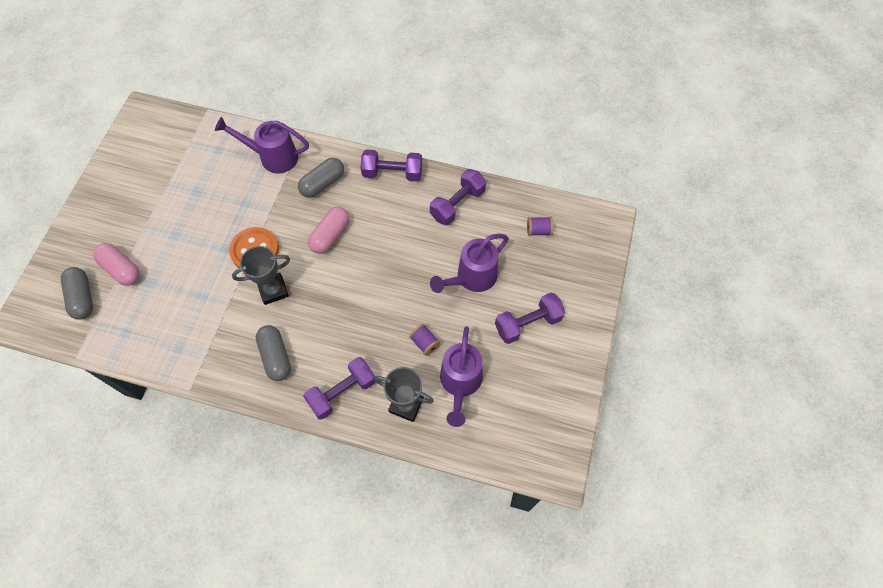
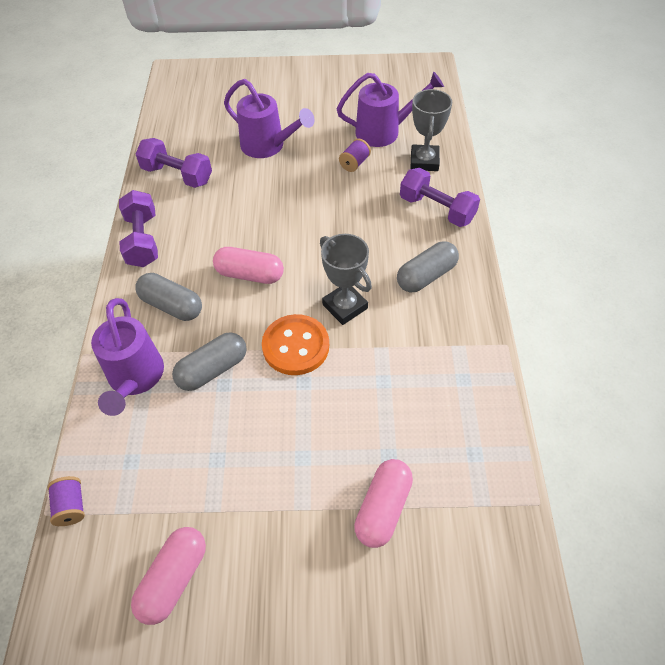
camera: 105 degrees left, 10 degrees down
(82, 297) = (450, 544): grey capsule -> grey capsule (212, 369)
(141, 162) = (174, 579): none -> pink capsule
(528, 323) = (304, 102): purple dumbbell -> none
(538, 230) = (197, 112): purple spool -> purple spool (71, 506)

